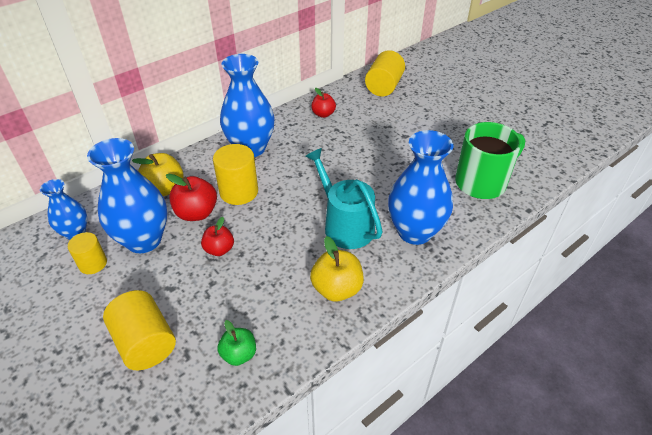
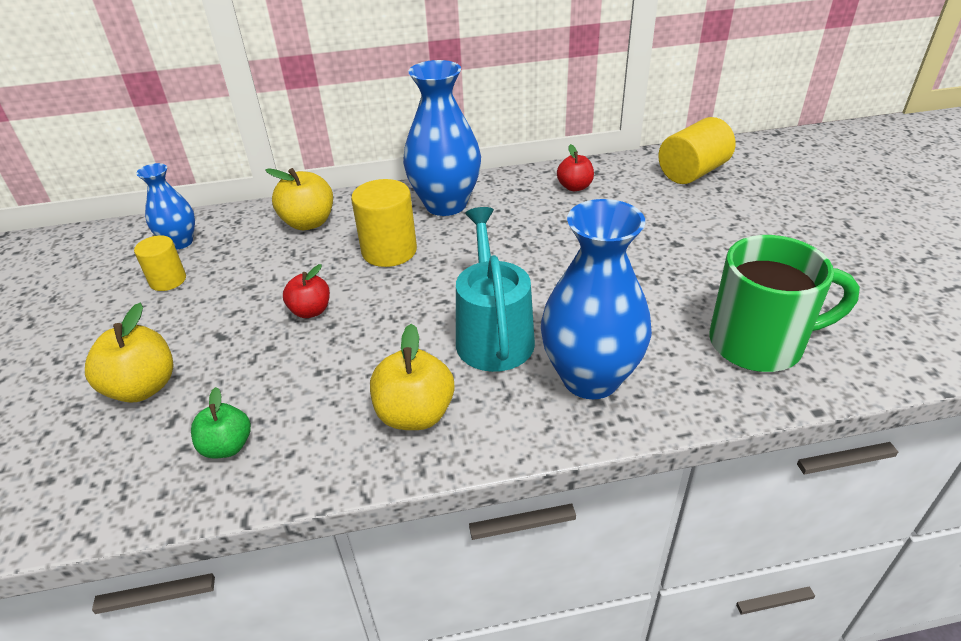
camera: 30 degrees right, 5 degrees down
(144, 240) = (239, 272): blue vase -> none
(145, 342) = (143, 387): yellow cylinder -> yellow apple
(196, 213) = (320, 260): red apple -> none

